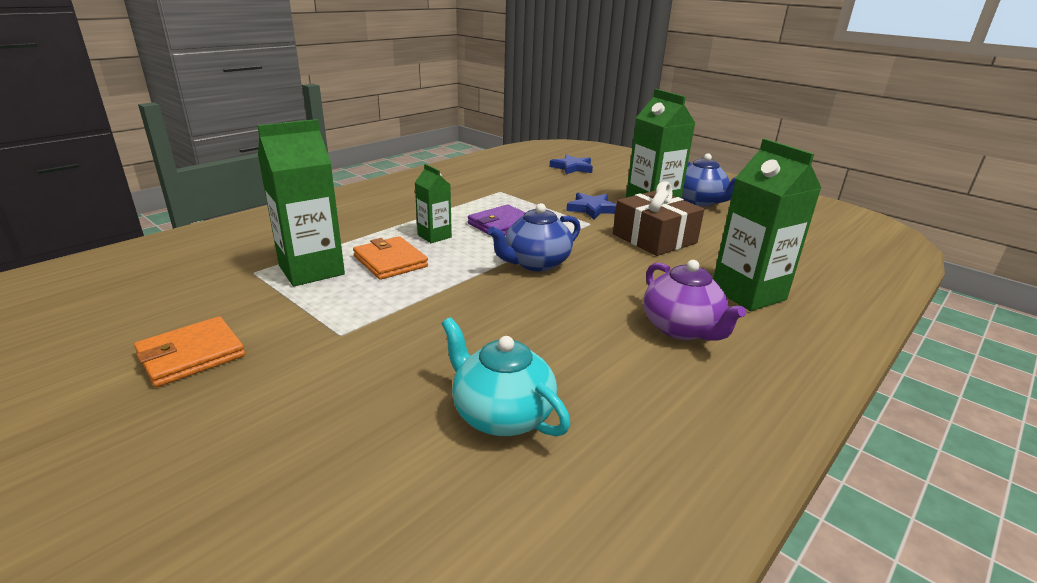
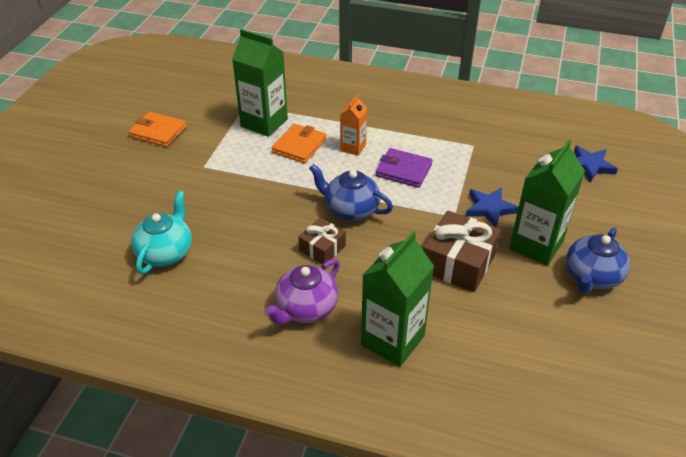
camera: 65 degrees right, 15 degrees up
(434, 236) = (353, 147): green carton -> orange carton
(586, 294) = (322, 248): none -> brown gift

